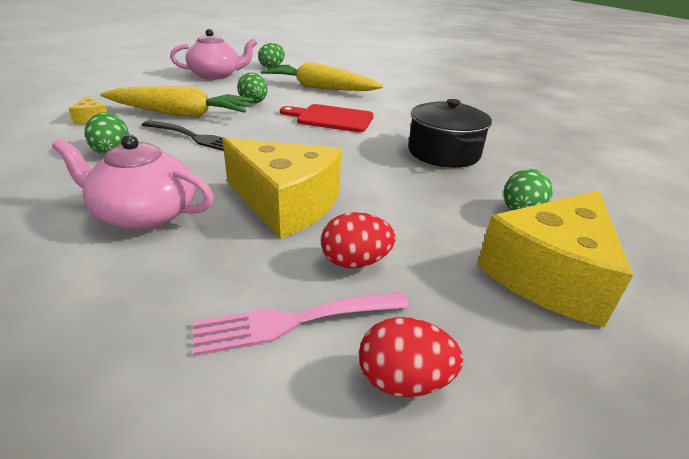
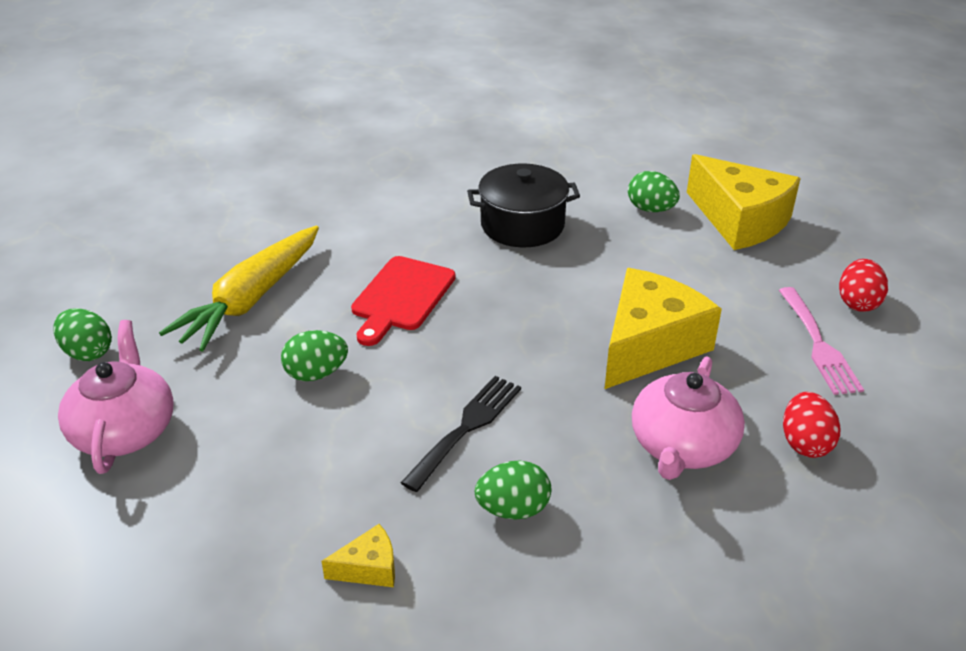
camera: 80 degrees left, 5 degrees up
(181, 114) = (360, 455): yellow carrot -> none
(355, 262) = (741, 309): red egg -> red egg (805, 443)

